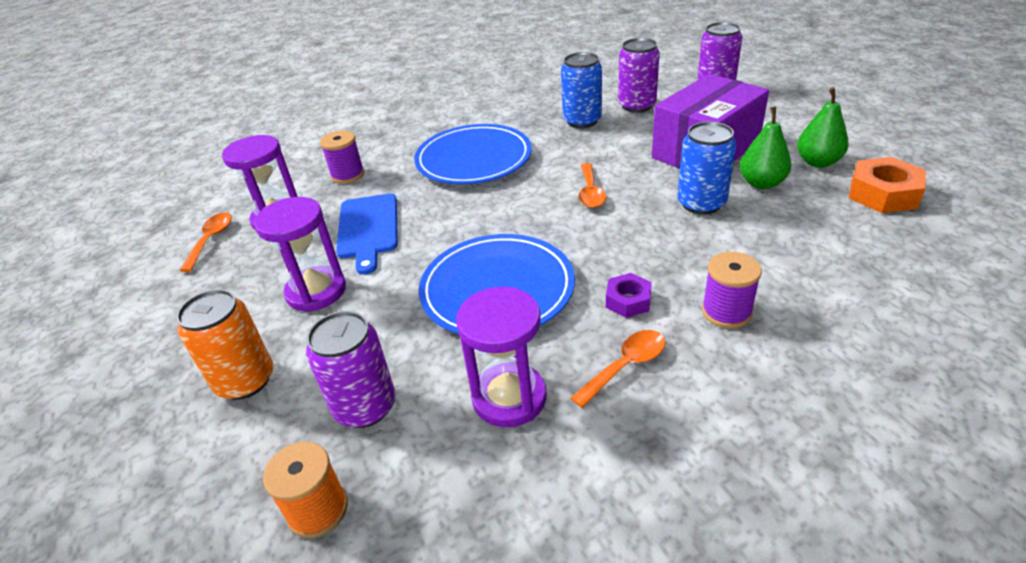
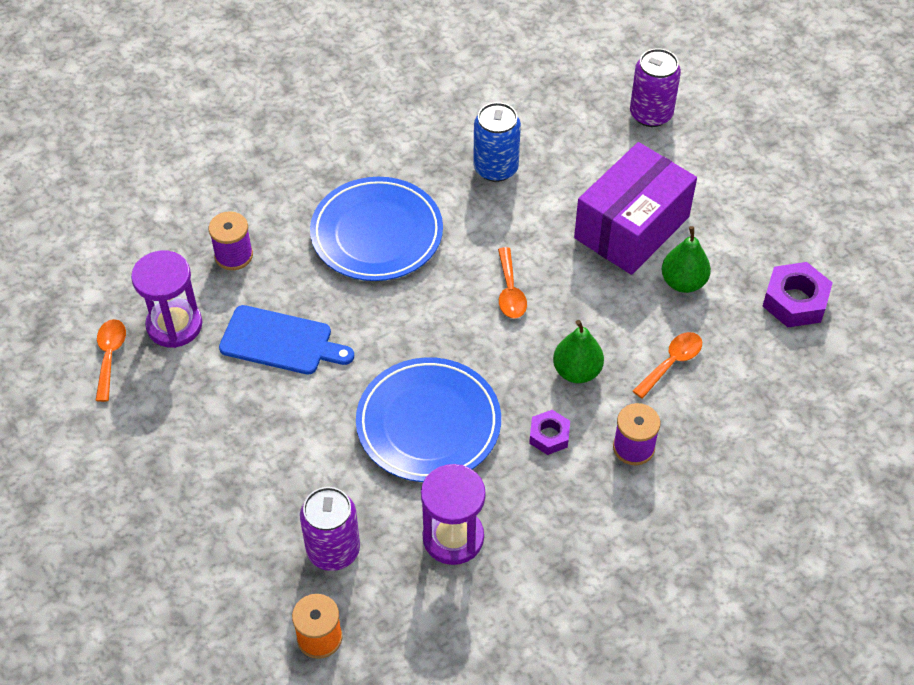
camera: 10 degrees left, 15 degrees up
(245, 381) = (217, 528): orange can -> none
(316, 291) = (250, 426): purple hourglass -> none
(368, 229) = (280, 341): blue cutting board -> blue cutting board turned 60 degrees counterclockwise
(625, 366) = (547, 505): orange spoon -> orange spoon (671, 363)
(636, 105) = (559, 142): purple can -> none
(701, 203) = (621, 311): blue can -> none
(817, 162) = (743, 251): green pear -> green pear (577, 371)
(883, 194) = (795, 301): orange nut -> purple nut

